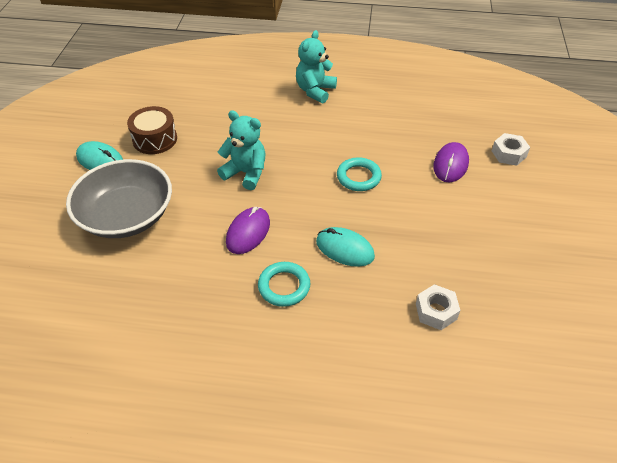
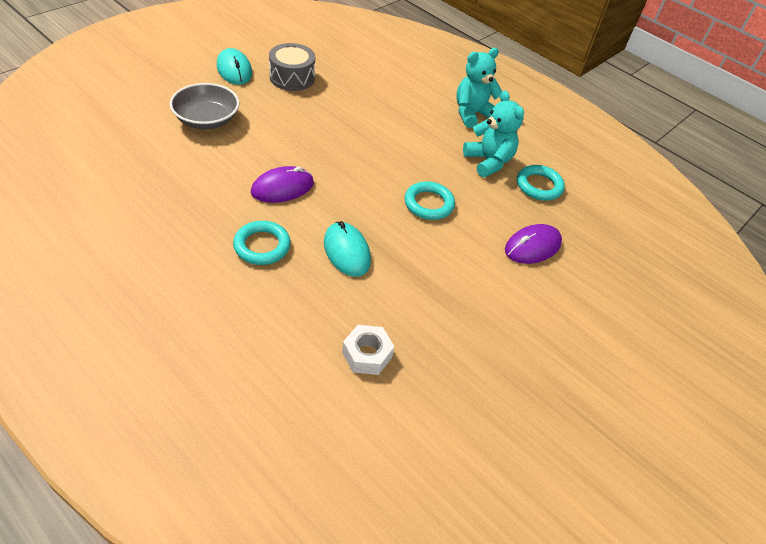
camera: 30 degrees right, 0 degrees up
(126, 216) = (207, 119): grey bowl -> grey bowl, size x0.67
(155, 139) = (292, 77): brown drum -> grey drum
(246, 173) = (334, 143): turquoise teddy bear -> turquoise teddy bear (488, 162)
(410, 118) = (539, 186): none -> turquoise ring
(508, 154) = (607, 274): white nut -> none

